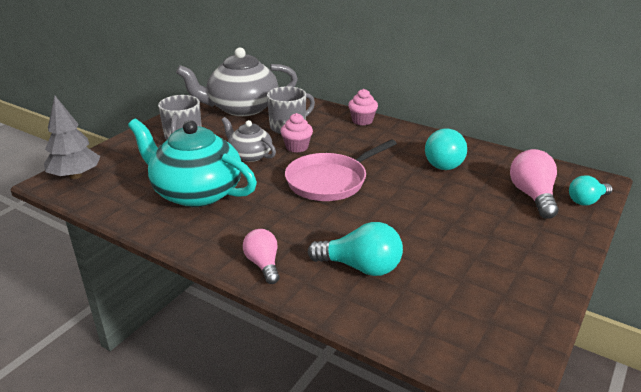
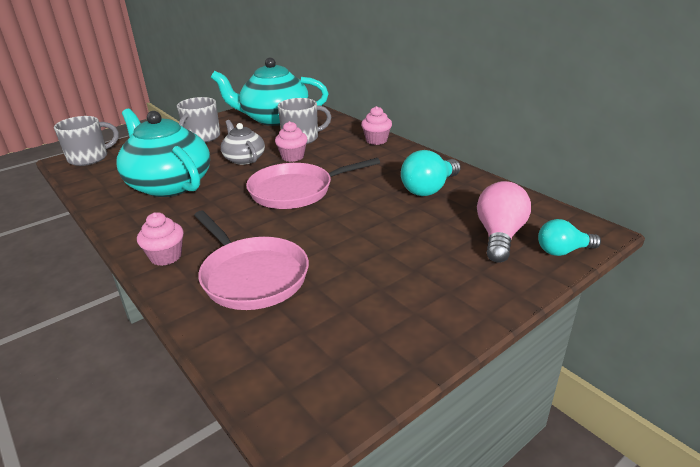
camera: 20 degrees right, 0 degrees up
(75, 176) = (89, 158): grey tree -> grey mug
(242, 108) = (274, 118): grey teapot -> turquoise teapot
(263, 264) = (166, 256): pink light bulb -> pink cupcake
(360, 267) = (252, 276): turquoise light bulb -> pink pan

